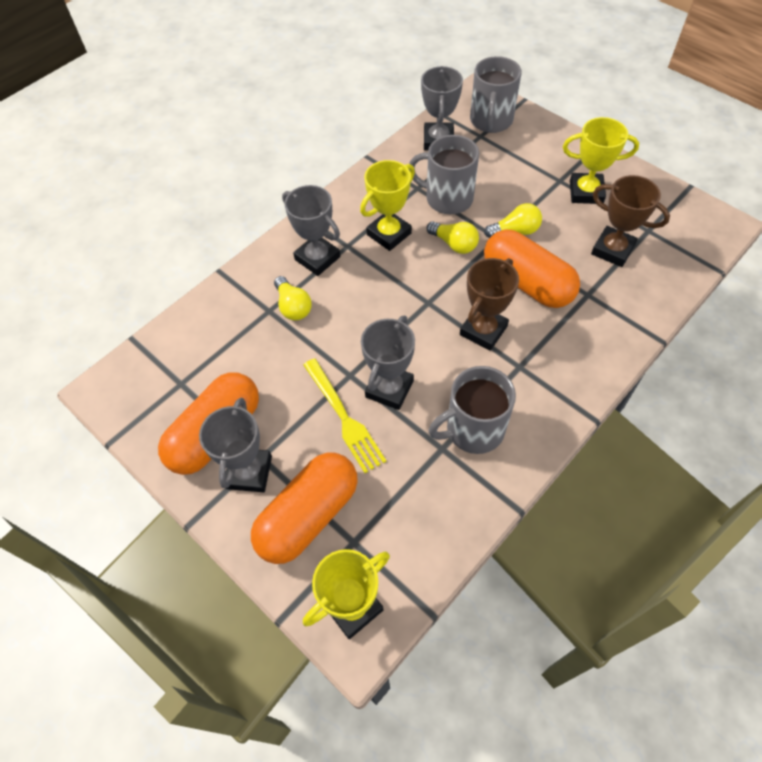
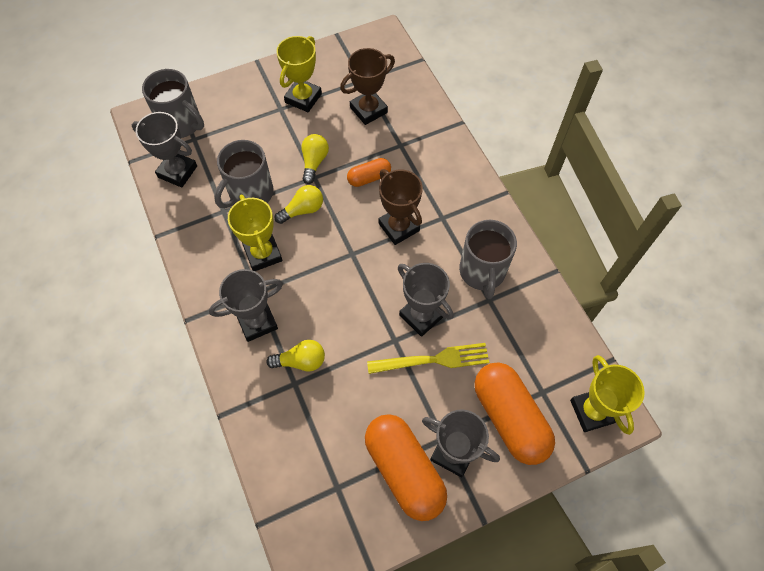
camera: 70 degrees left, 5 degrees up
(527, 282) = (369, 178): orange capsule -> orange capsule, size x0.51

